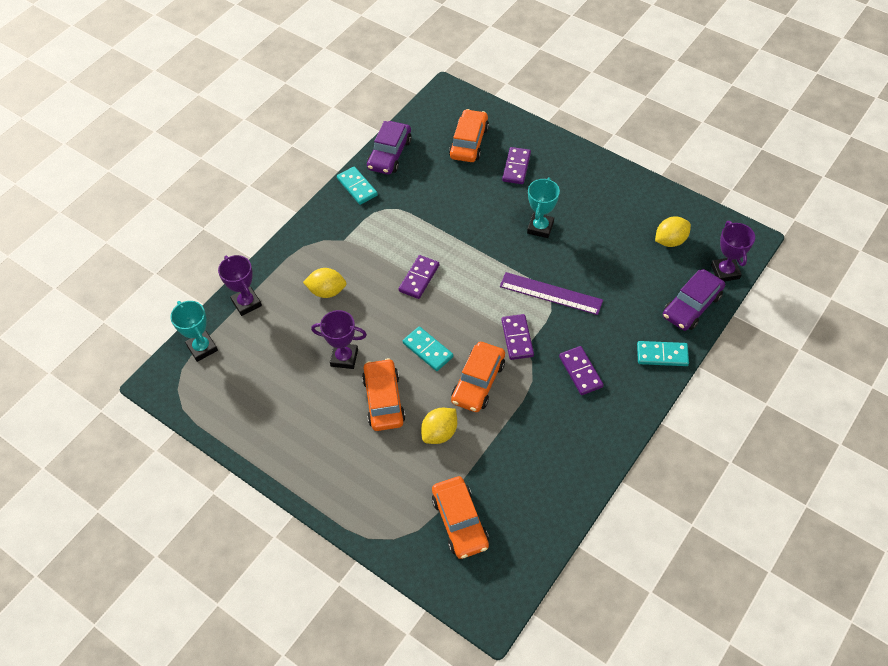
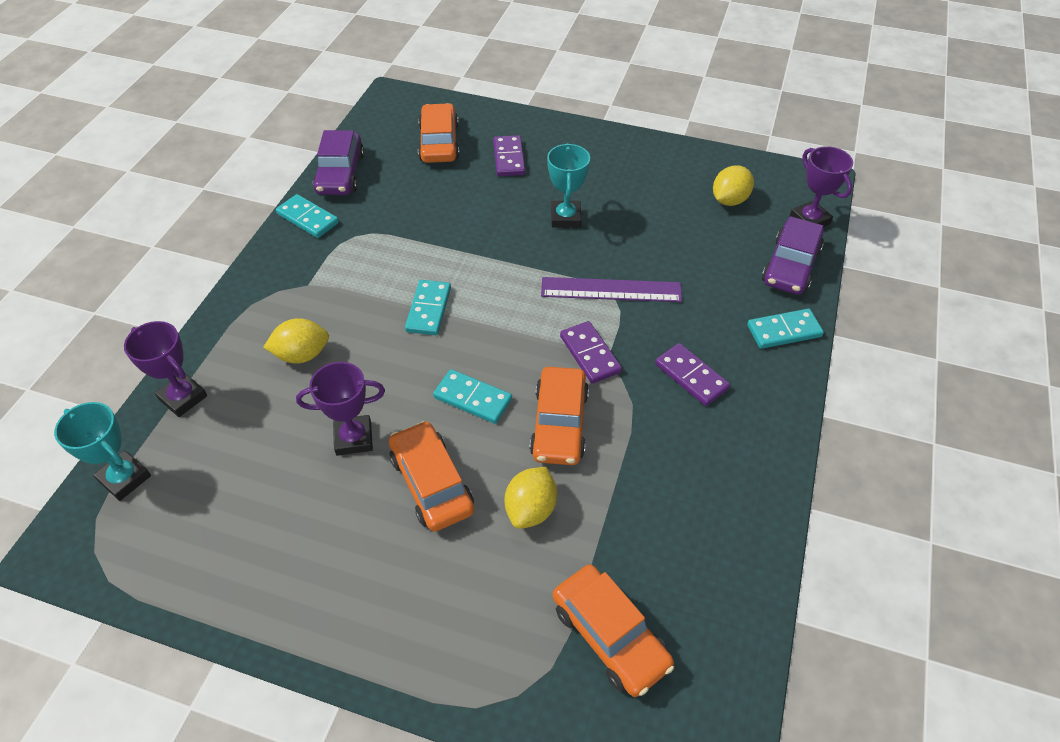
camera: 20 degrees left, 5 degrees down
(419, 278) = (429, 309): purple domino -> turquoise domino

